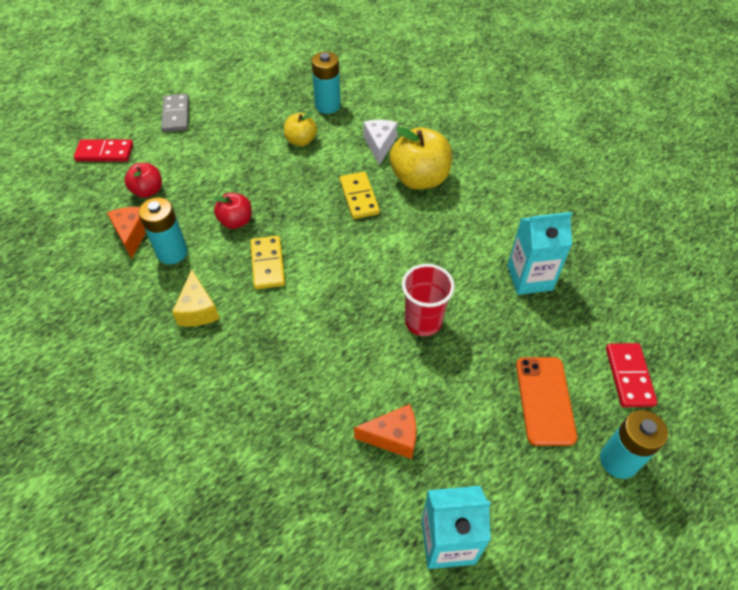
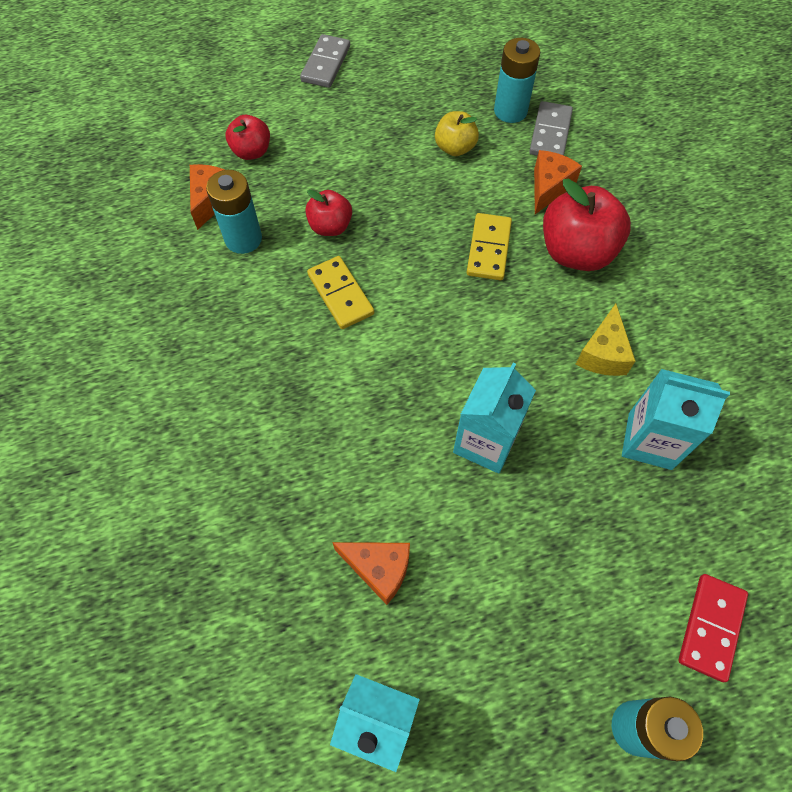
camera: 25 degrees right, 10 degrees up
(105, 152) = (227, 86): red domino -> none
(198, 310) = (239, 320): yellow cheese -> yellow cheese (602, 354)
(267, 264) = (340, 294): yellow domino -> yellow domino turned 45 degrees counterclockwise
(362, 111) = (550, 133): none -> grey domino
(379, 145) = (549, 187): white cheese -> orange cheese
(419, 179) = (576, 252): yellow apple -> red apple
(423, 321) = (485, 442): red cup -> turquoise carton
(545, 400) = (584, 608): orange phone -> none

